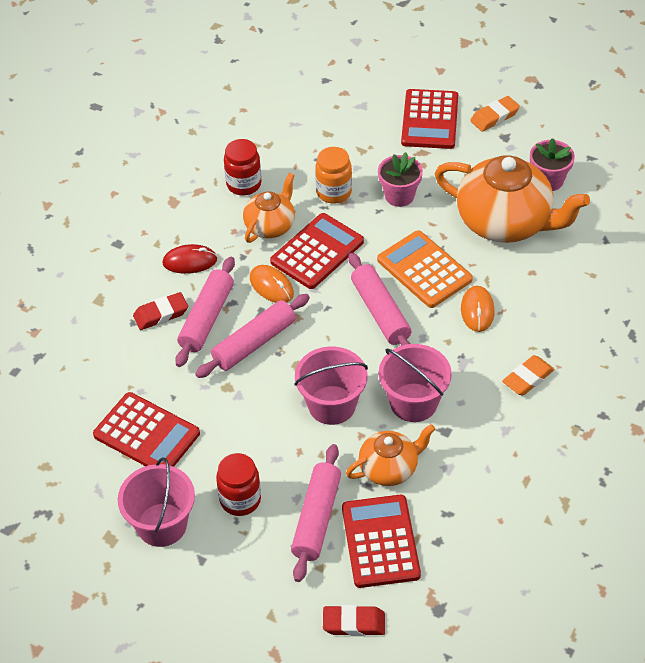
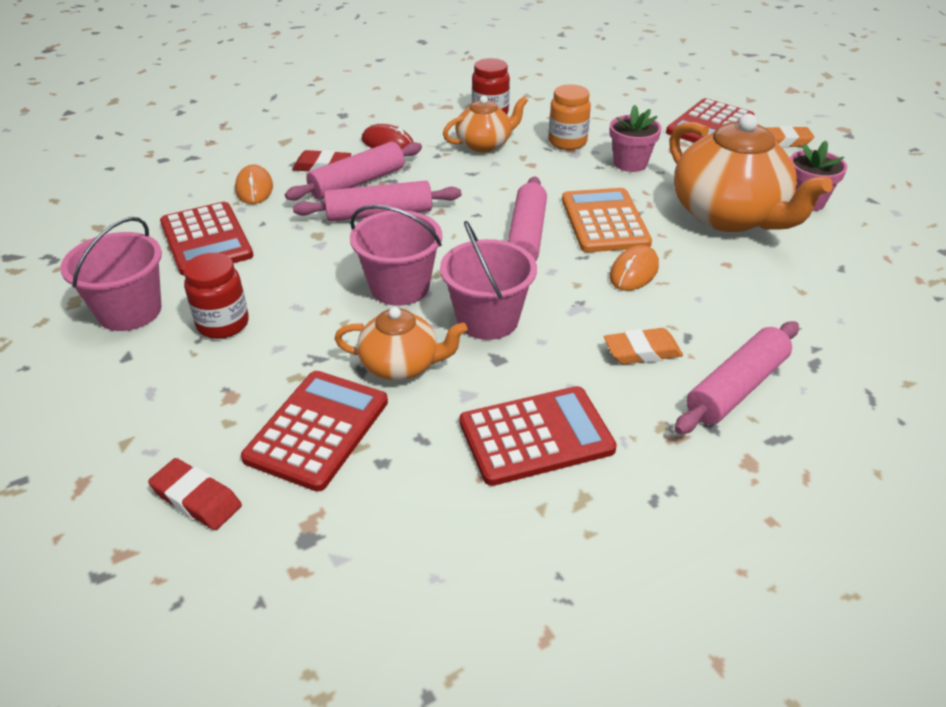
camera: 30 degrees right, 10 degrees down
(271, 286) = (440, 182): orange mouse -> orange mouse (254, 188)
(316, 518) = (276, 375): pink rolling pin -> pink rolling pin (736, 388)
(317, 252) = (509, 174): red calculator -> red calculator (536, 436)

